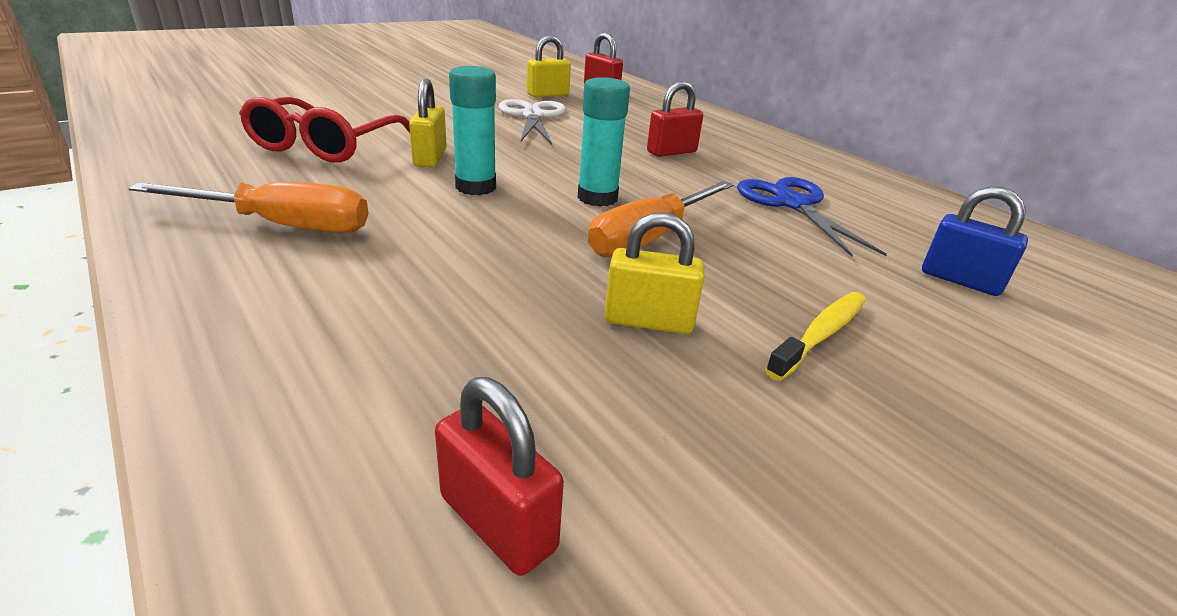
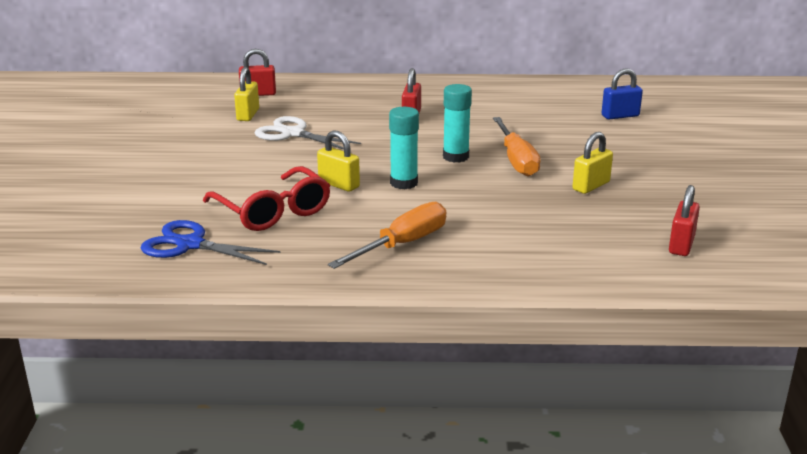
camera: 50 degrees left, 5 degrees down
(497, 522) = (681, 245): red padlock -> red padlock turned 60 degrees counterclockwise
(792, 204) = (515, 115): blue scissors -> blue scissors (190, 244)
(821, 334) = (631, 159): yellow toothbrush -> none

